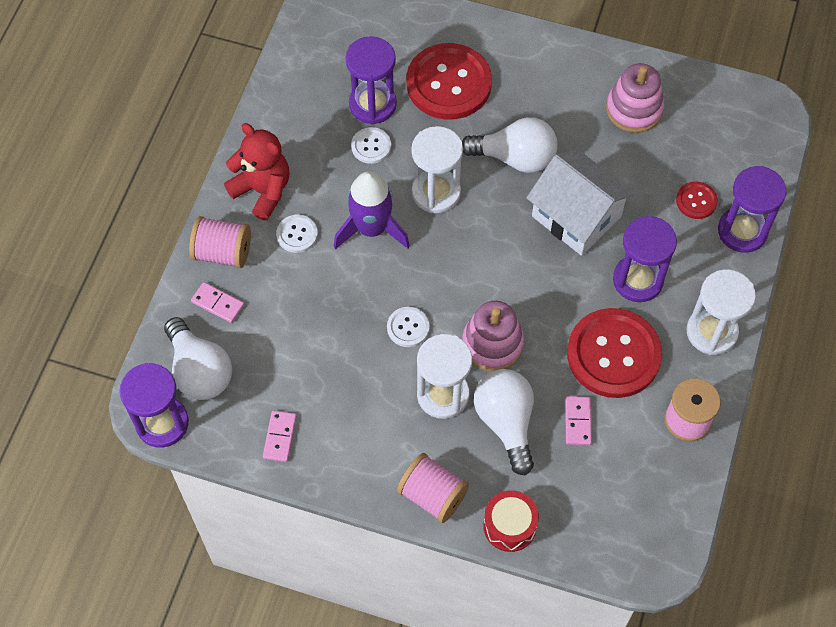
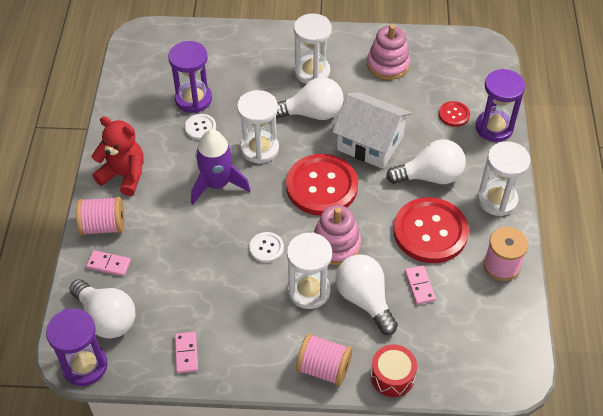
camera: 15 degrees left, 10 degrees down
(297, 234) = (159, 200): white button -> none
(448, 83) = (247, 74): red button -> red button (321, 186)
(532, 98) = (312, 71): none -> white hourglass
(638, 280) = (430, 176): purple hourglass -> white light bulb

